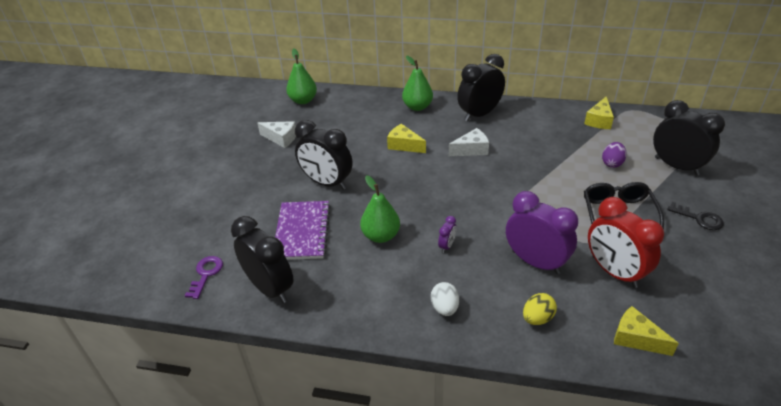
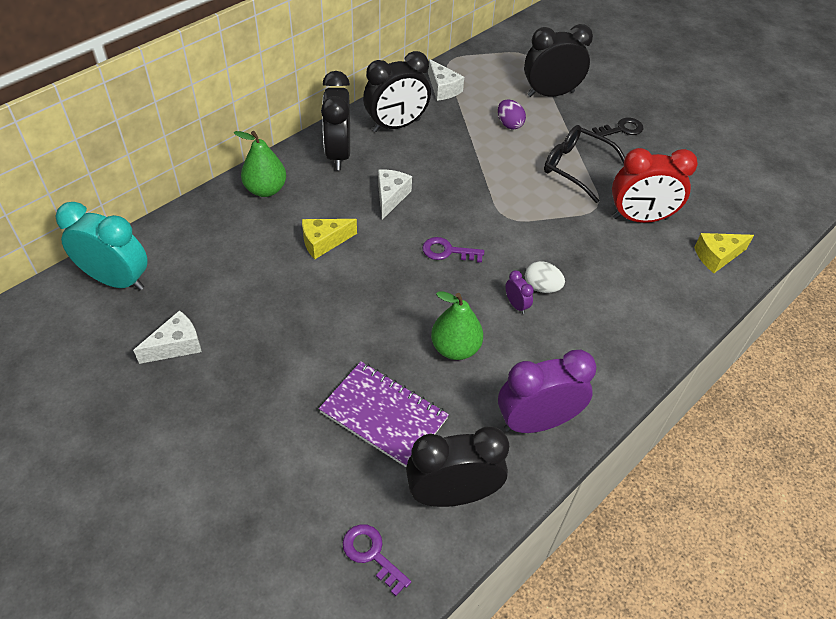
camera: 60 degrees left, 10 degrees up
(303, 100) = (117, 280): green pear -> turquoise clock
(327, 183) = (318, 346): black clock -> black clock (396, 125)
(444, 308) = (596, 357): white egg -> white egg (541, 287)
(456, 194) = (447, 251): none -> purple key
(535, 262) = (589, 257): purple clock -> purple clock (536, 422)
(537, 318) = (655, 301): yellow egg -> none
(599, 120) = (443, 89): yellow cheese -> white cheese

